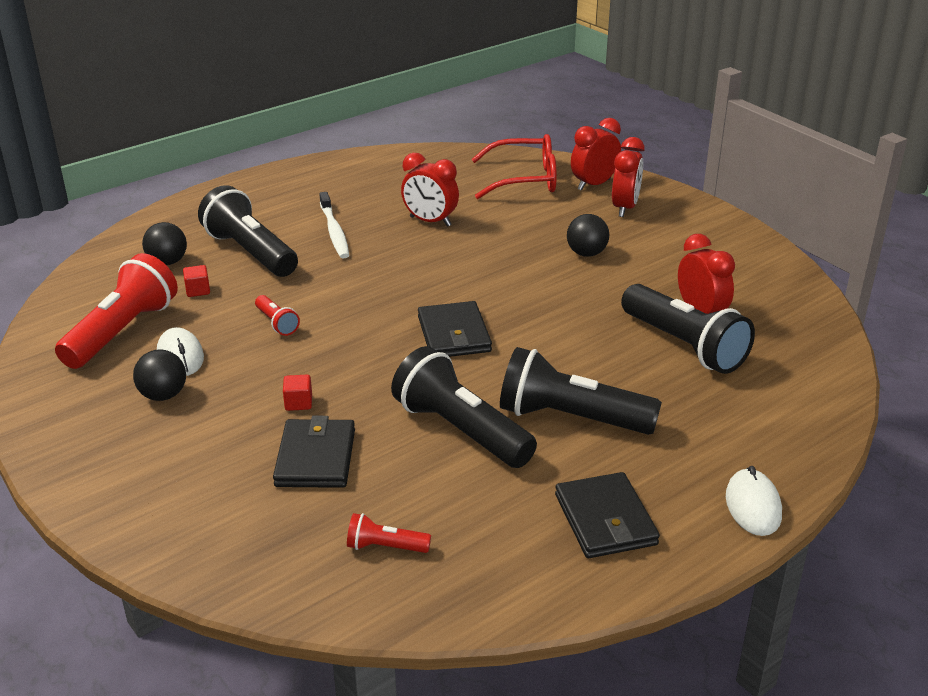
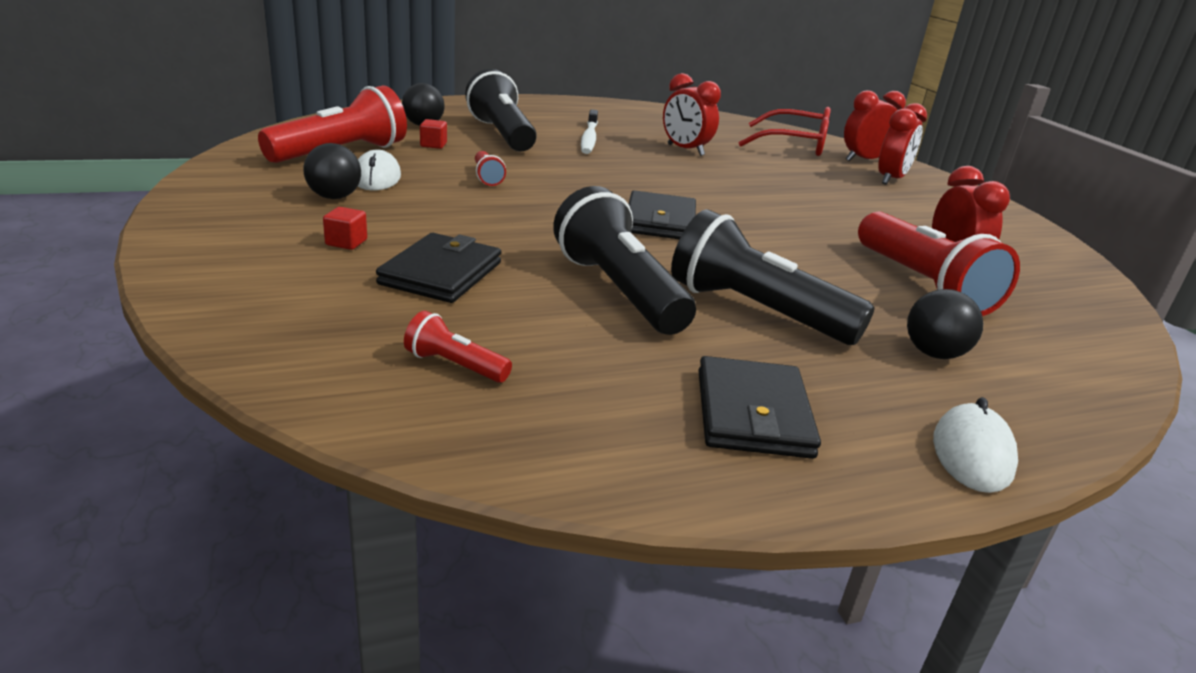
camera: 15 degrees right, 5 degrees down
(298, 403) = (460, 231): red cube -> red cube (346, 242)
(586, 253) = (835, 199): black ball -> black ball (933, 354)
(684, 346) = (922, 285): black flashlight -> red flashlight

